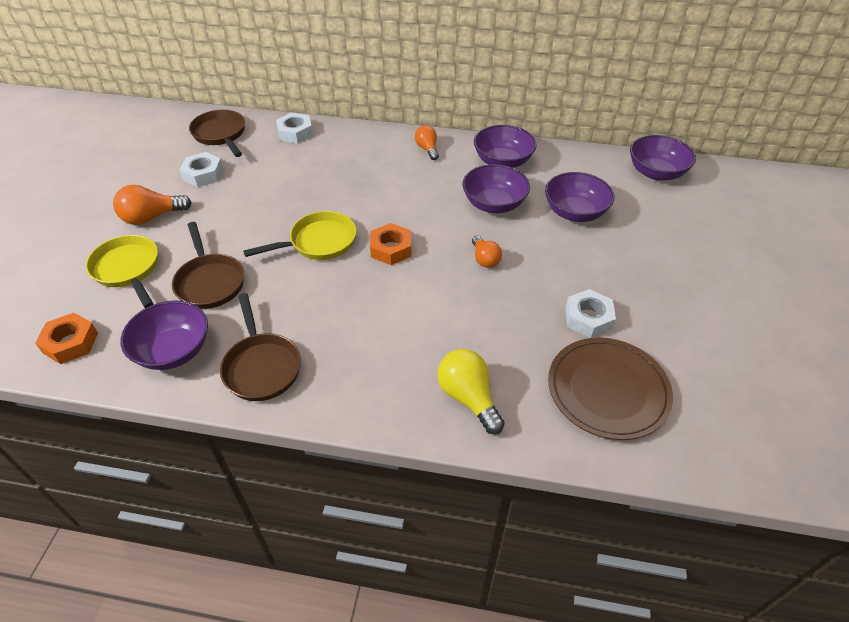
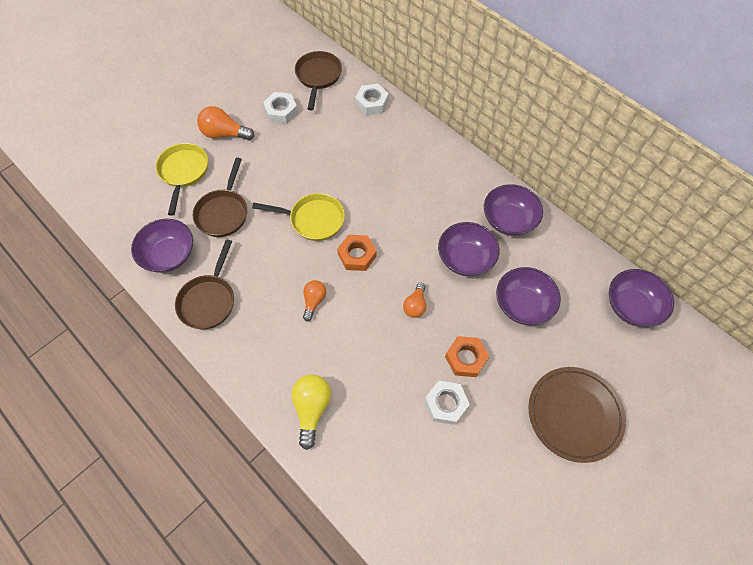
camera: 35 degrees right, 15 degrees up
(70, 343) = (120, 212): orange nut -> orange nut (466, 358)
(427, 149) = (458, 174): orange light bulb -> orange light bulb (314, 301)
(607, 390) = (407, 468): brown plate -> brown plate (574, 414)

